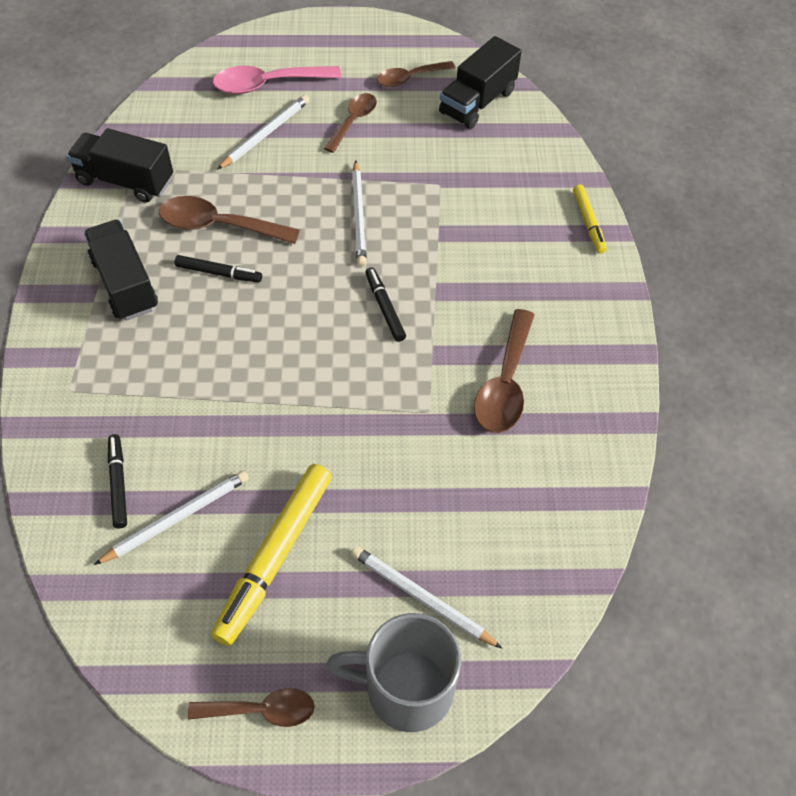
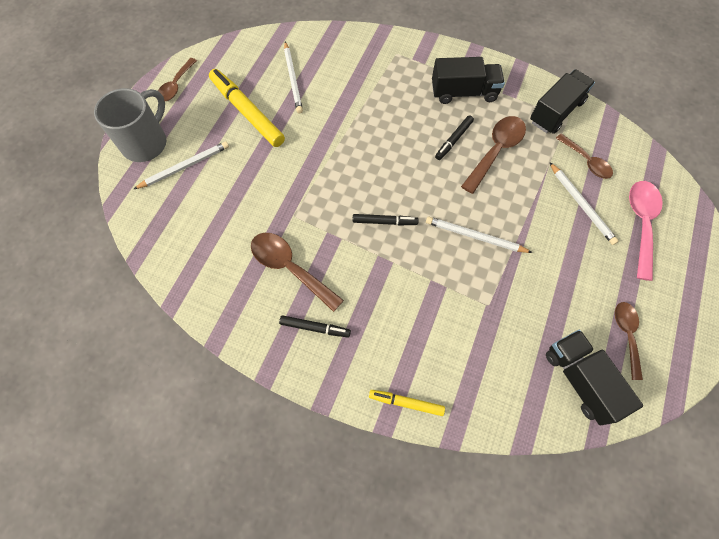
camera: 115 degrees right, 10 degrees up
(118, 484) = (326, 61): black marker -> black marker (315, 328)
(353, 121) = (580, 270): brown spoon -> brown spoon (586, 161)

